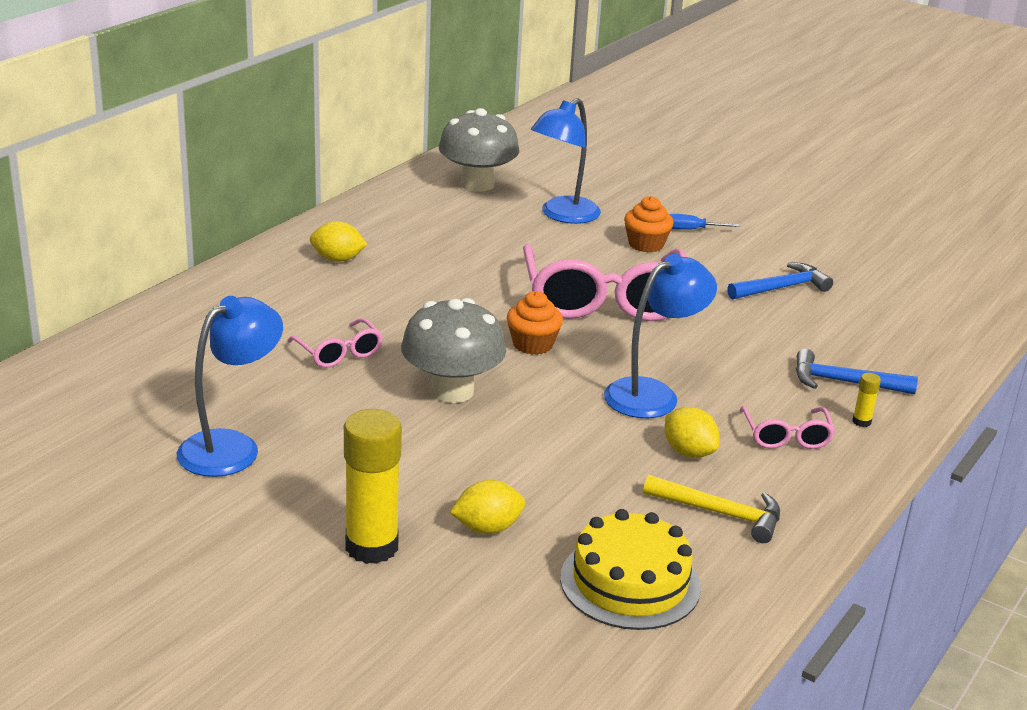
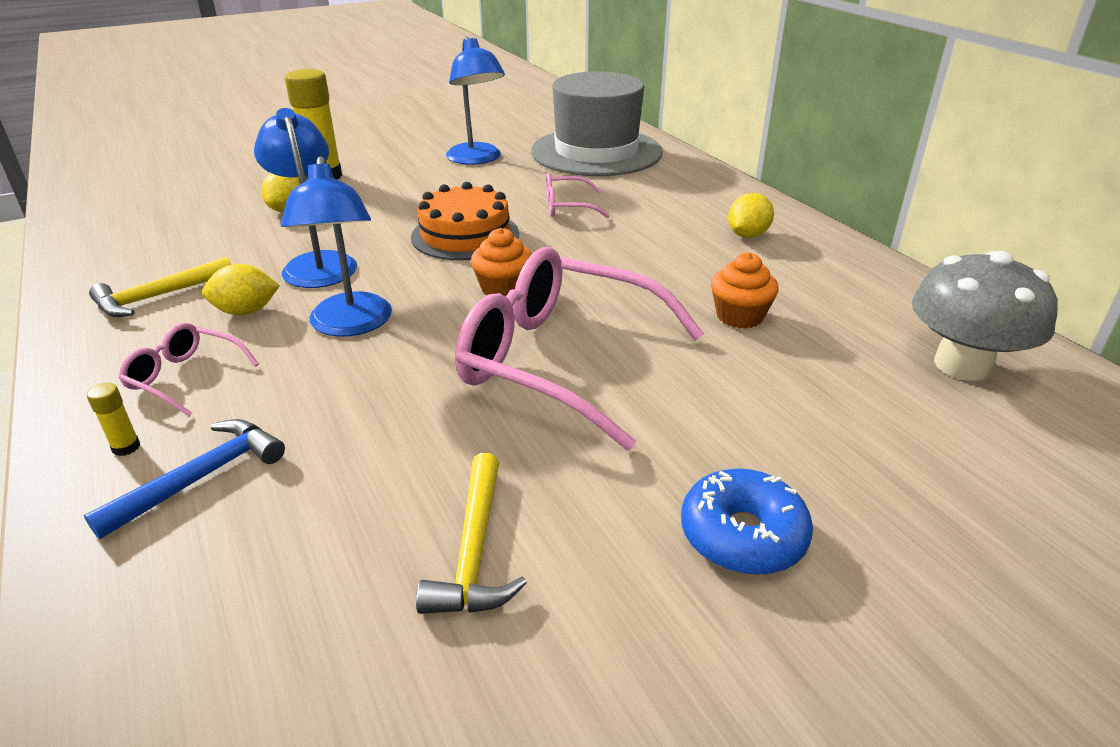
camera: 120 degrees right, 5 degrees up
(154, 369) = (596, 152): none -> grey hat
(452, 391) = (465, 235): grey mushroom -> orange cake
(563, 215) = (834, 408): blue lamp -> blue lamp (317, 263)
(630, 582) = (163, 238): yellow cake -> none
(646, 244) = (703, 456): orange cupcake -> orange cupcake (739, 316)
(691, 230) = (742, 535): blue screwdriver -> blue donut
(782, 288) = (474, 551): blue hammer -> yellow hammer

